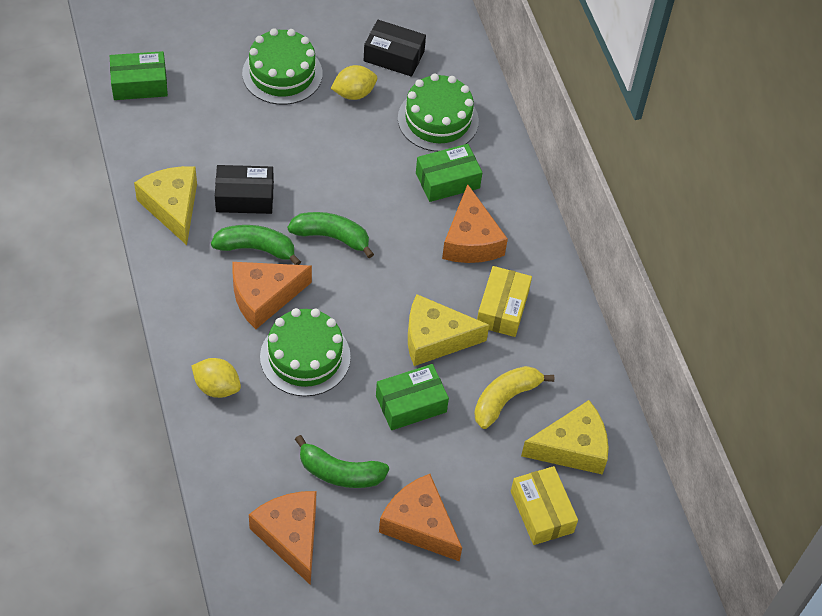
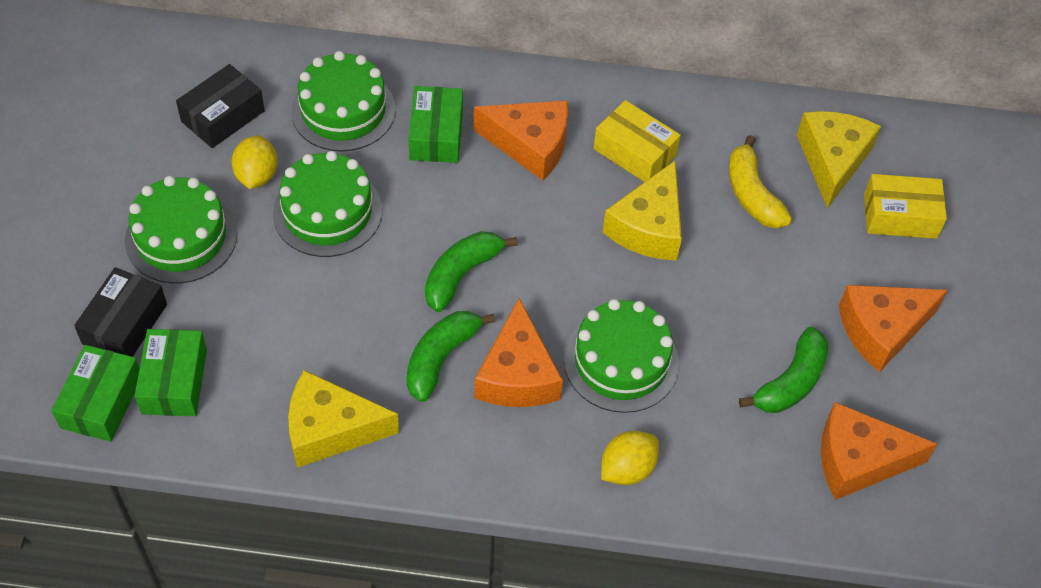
camera: 65 degrees left, 0 degrees up
(245, 197) = (355, 344): black box -> black box (124, 324)
(344, 143) = (327, 212): none -> green cake
(411, 404) = (725, 281): green box -> green box (174, 381)

